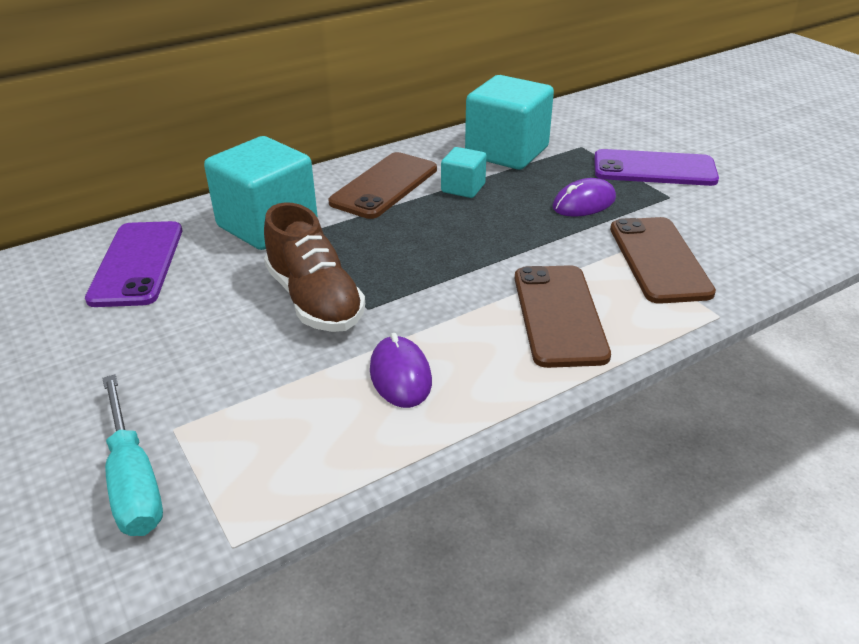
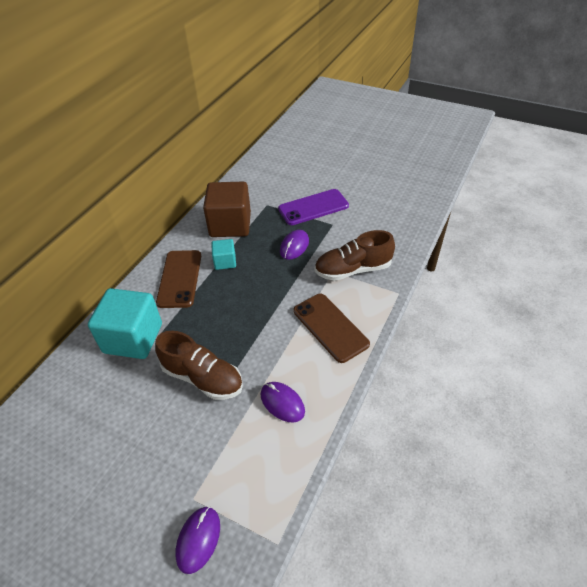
camera: 30 degrees left, 10 degrees up
(133, 480) = (198, 539): turquoise screwdriver -> purple mouse
(137, 264) = (75, 404): purple phone -> none
(507, 152) = (230, 225): turquoise cube -> brown cube
(659, 260) = (353, 270): brown phone -> brown shoe

